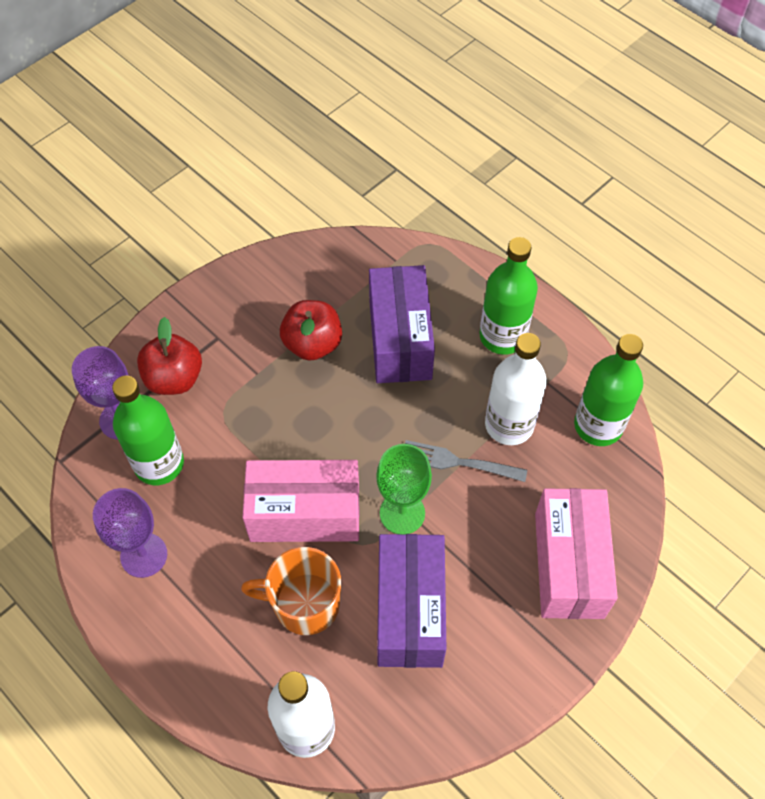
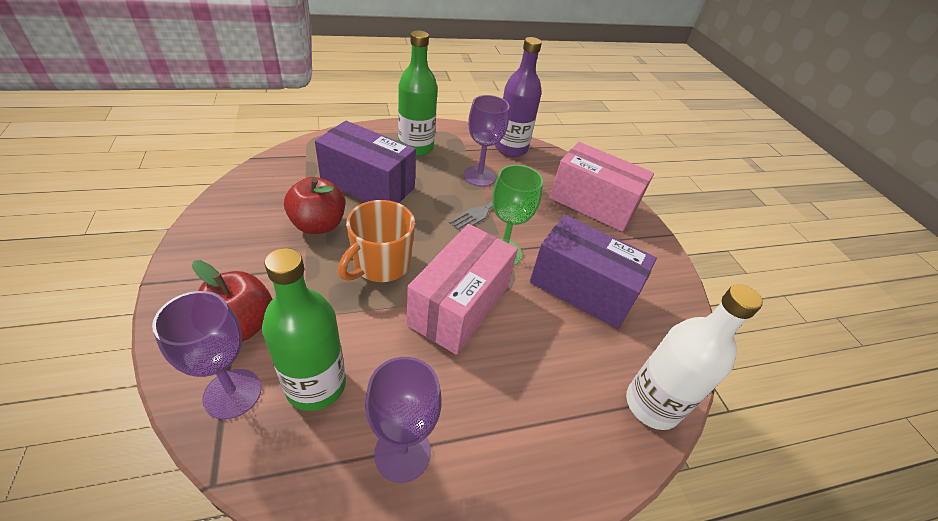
camera: 65 degrees left, 15 degrees down
(304, 604) = (539, 347): orange mug -> orange mug (380, 264)
(509, 425) = (479, 176): white bottle -> purple goblet
(598, 426) = (511, 148): green bottle -> purple bottle

